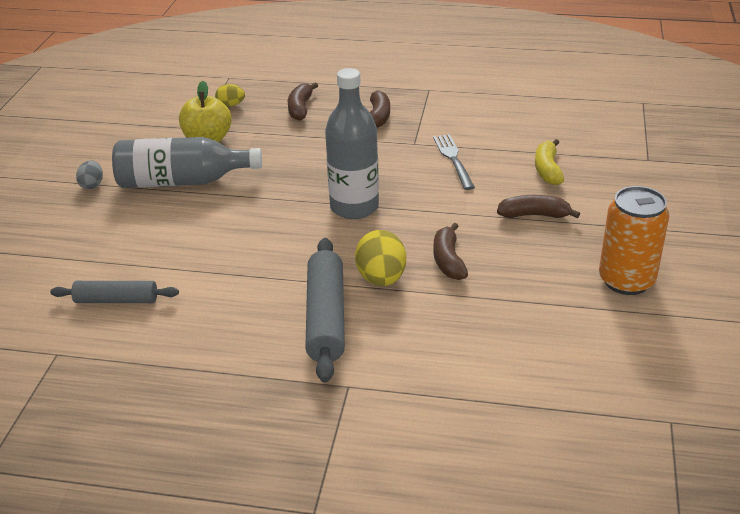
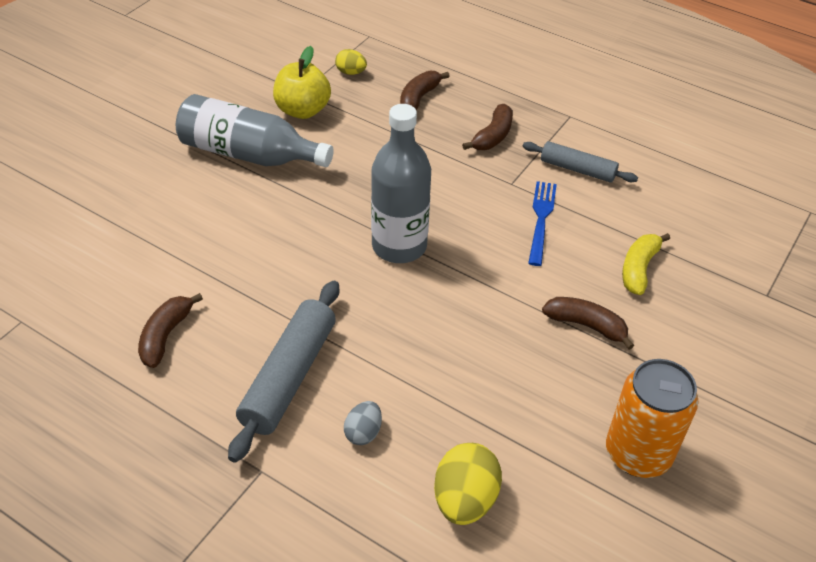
camera: 20 degrees right, 10 degrees up
(92, 185) = (164, 130): grey egg -> grey egg (363, 433)
(116, 300) = (107, 278): grey rolling pin -> grey rolling pin (577, 169)
(381, 278) = (373, 348): yellow egg -> yellow egg (464, 500)
(448, 260) = (456, 351): brown banana -> brown banana (166, 336)
(453, 159) = (541, 219): grey fork -> blue fork

